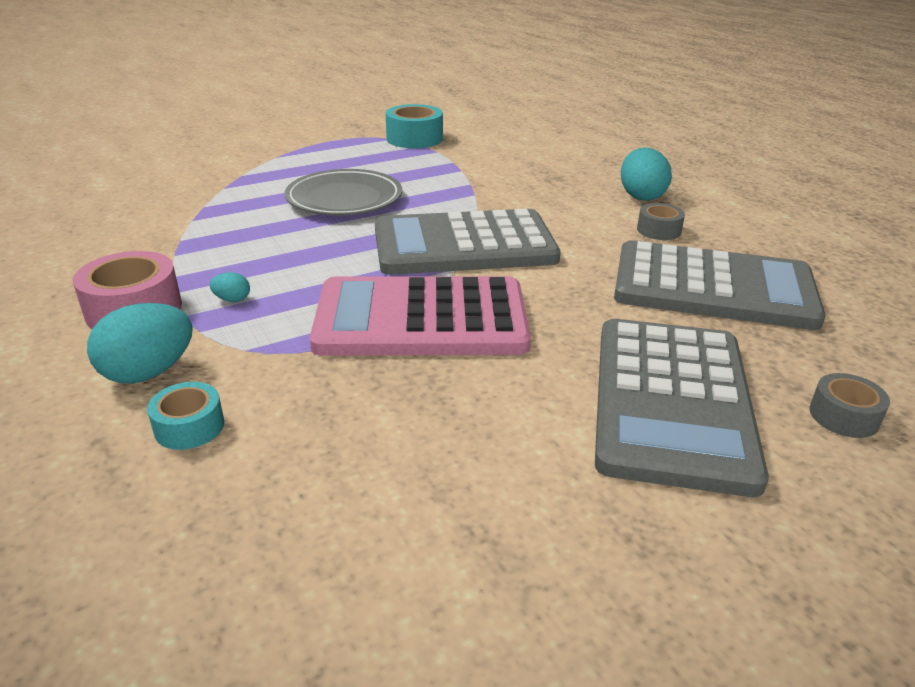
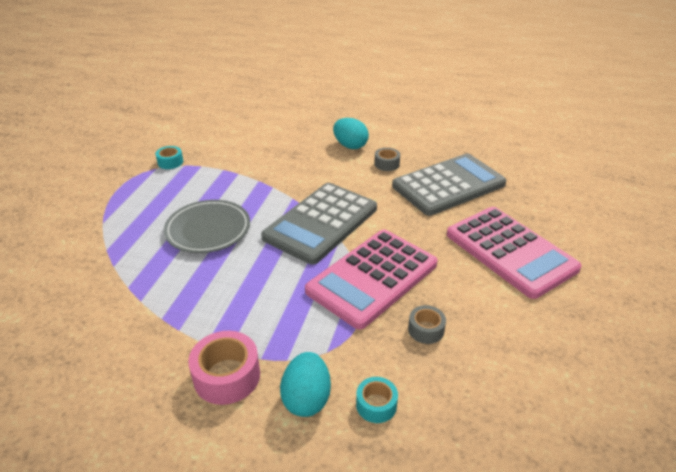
camera: 45 degrees left, 5 degrees up
(232, 300) = (268, 331): turquoise egg -> none
(414, 139) = (170, 162): turquoise tape -> turquoise tape, size x0.59
(672, 402) = (510, 251): grey calculator -> pink calculator
(843, 416) = (558, 221): grey tape -> grey tape (426, 330)

